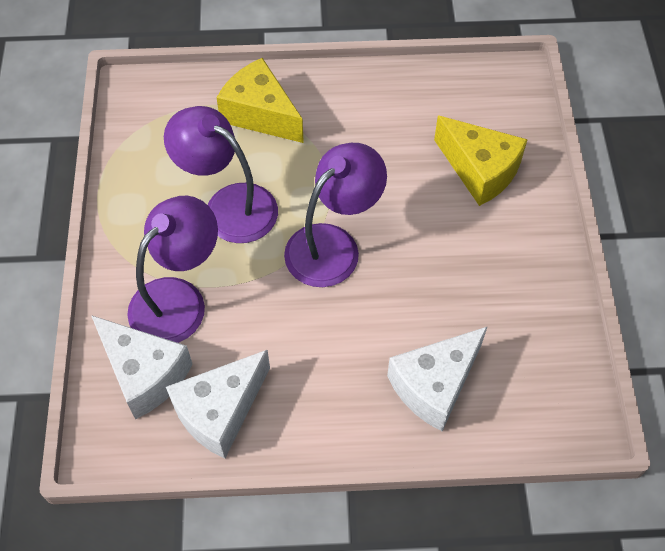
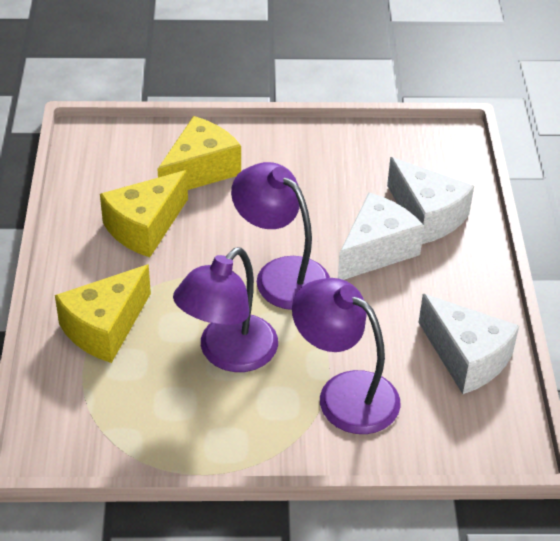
camera: 90 degrees left, 15 degrees down
(145, 374) = (432, 417): white cheese -> white cheese (376, 250)
(390, 132) = (145, 227): none -> yellow cheese

